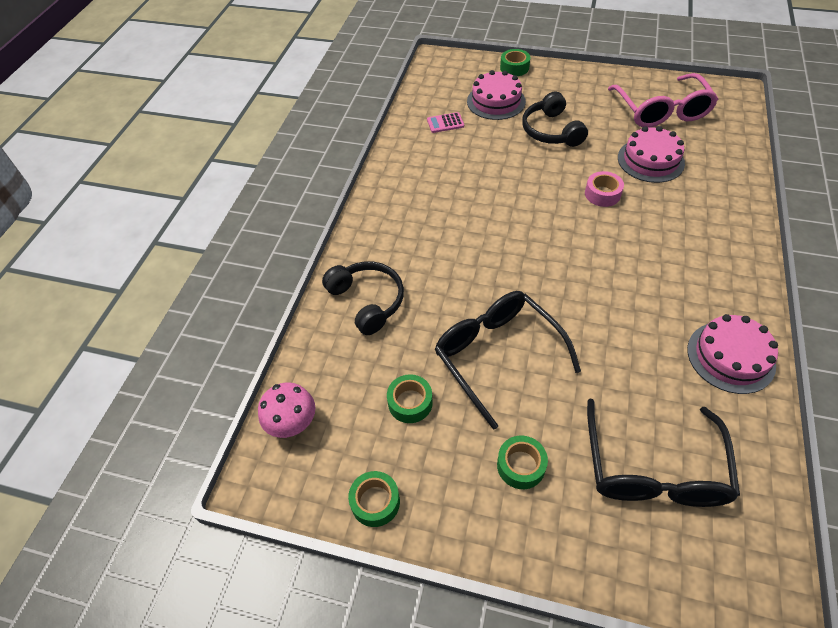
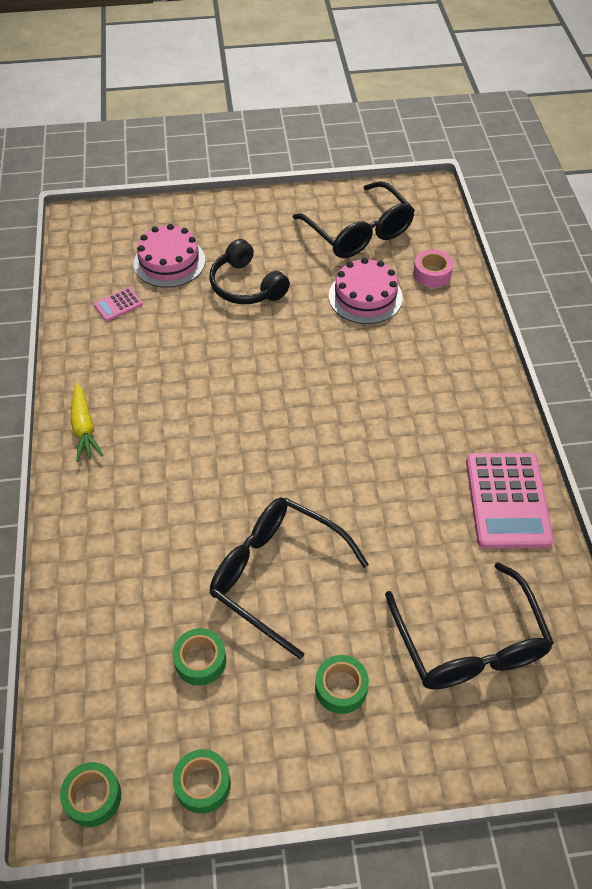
camera: 25 degrees left, 0 degrees up
(293, 424) = (75, 732): pink mushroom -> none
(367, 301) = (107, 557): black headphones -> none
(386, 203) = (84, 428): none -> yellow carrot
(514, 68) = (176, 212): green tape -> green tape (93, 797)
(602, 194) = (327, 351): pink tape -> pink tape (432, 274)
(661, 110) = (358, 232): pink glasses -> black glasses
(730, 357) = (507, 500): pink cake -> pink calculator

